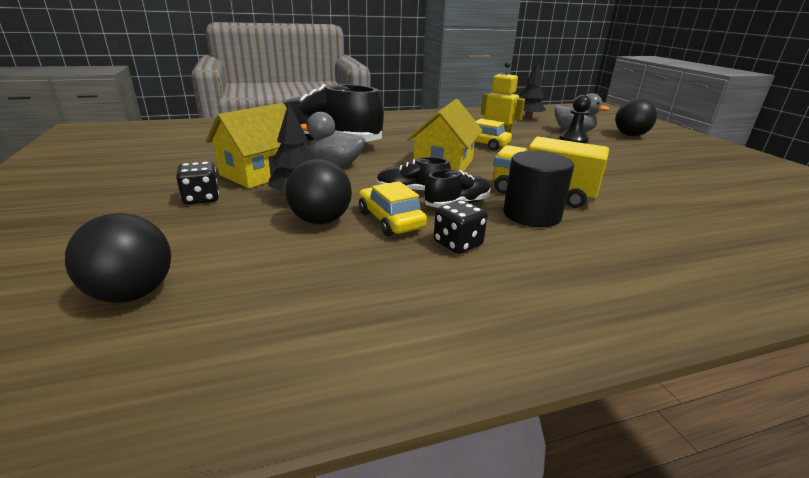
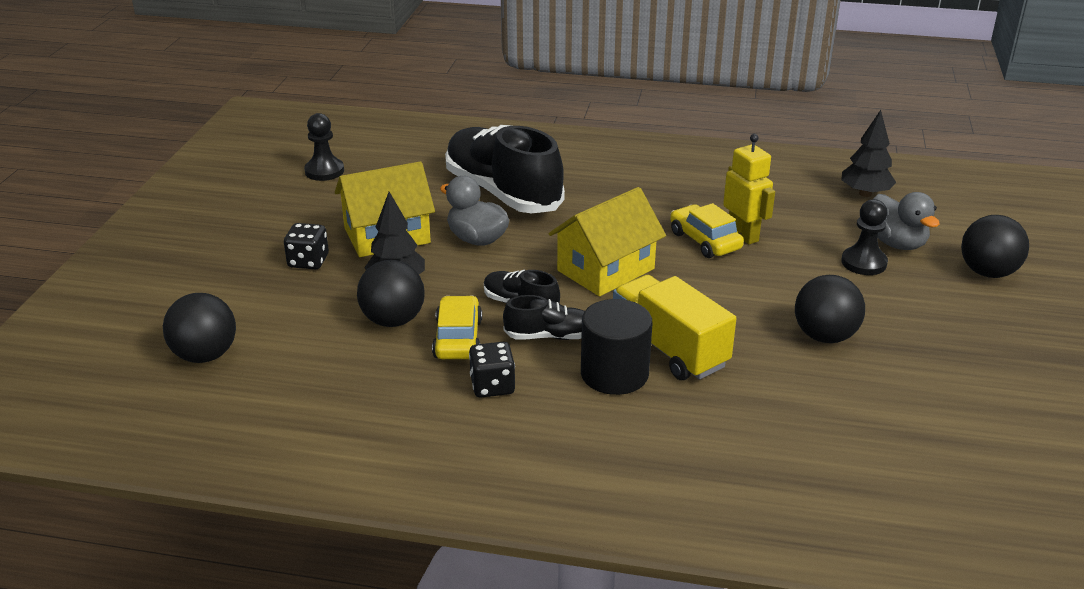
camera: 30 degrees right, 5 degrees up
(172, 149) = (324, 171): none -> black pawn
(611, 171) = (824, 336): none -> black ball

